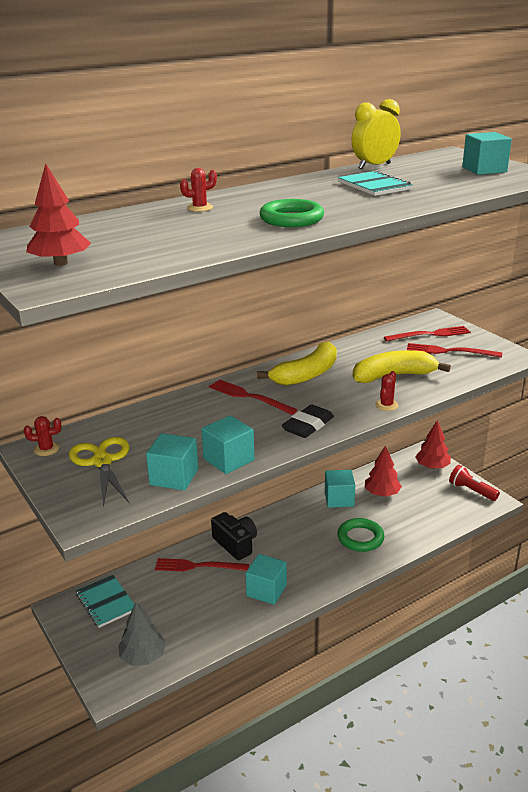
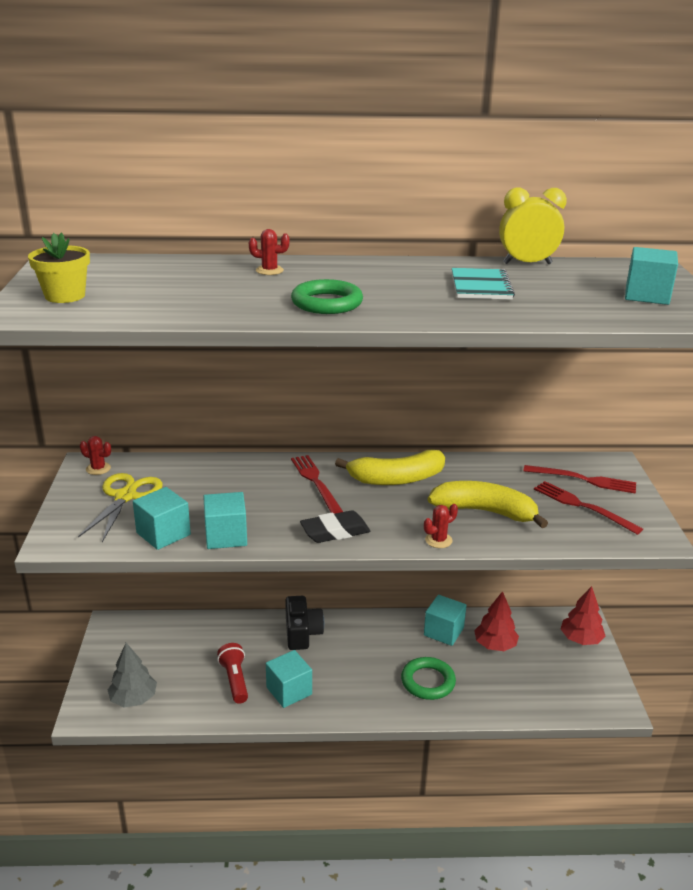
camera: 30 degrees right, 0 degrees up
(60, 263) = (65, 296): red tree -> yellow flower pot
(106, 602) = (148, 636): turquoise notebook -> none
(198, 566) = (250, 639): red fork -> none
(471, 491) = (602, 685): red flashlight -> red flashlight (235, 680)

